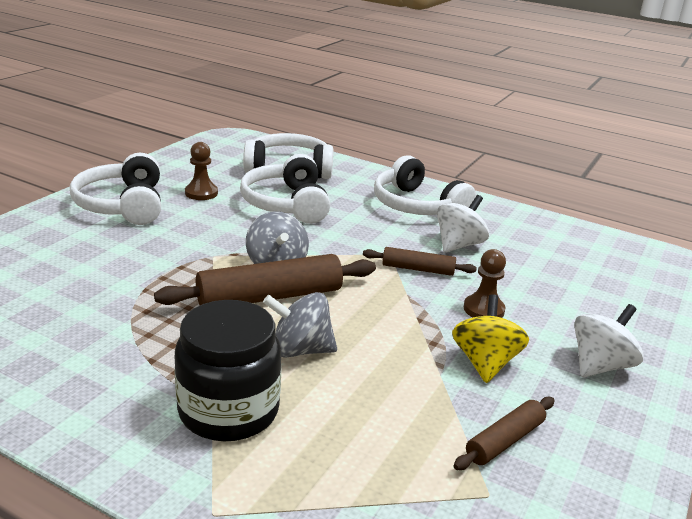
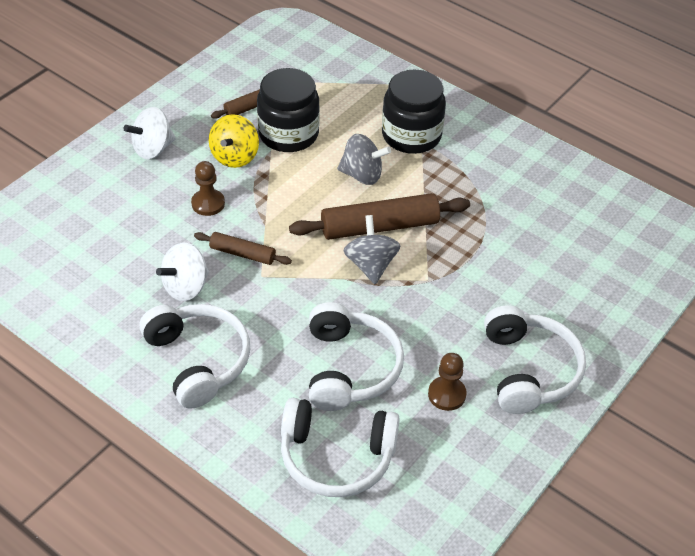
camera: 170 degrees left, 20 degrees up
(425, 399) = (288, 134): none -> black jar

